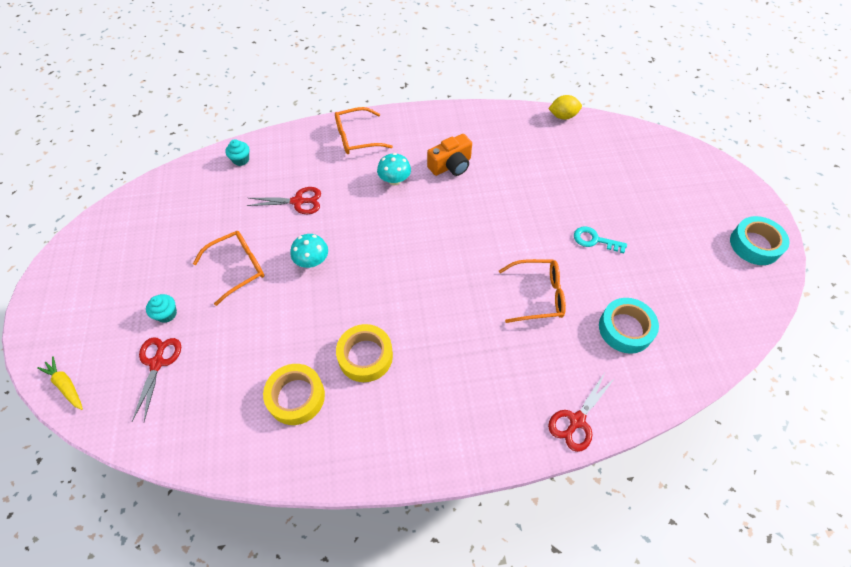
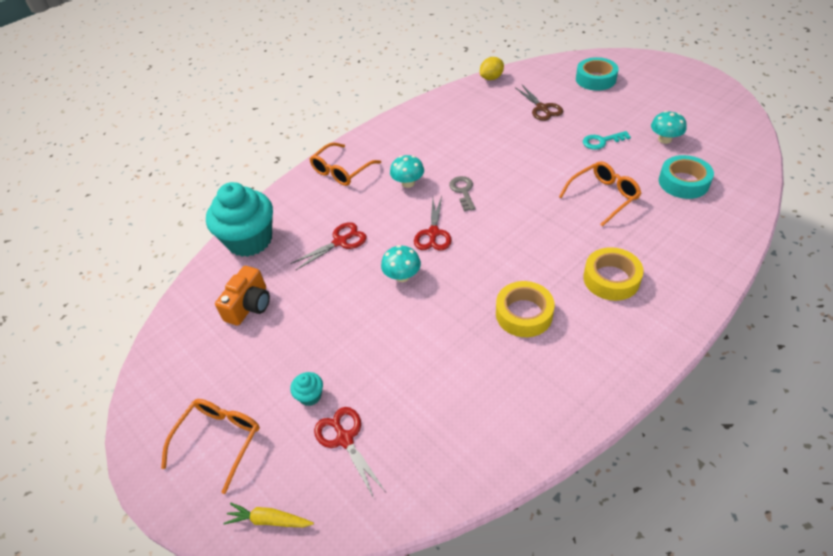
camera: 30 degrees left, 10 degrees down
(238, 268) = (340, 320): orange glasses -> orange glasses (219, 440)
(241, 160) = (250, 240): turquoise cupcake -> turquoise cupcake, size x2.49
(296, 397) = (501, 379): yellow tape -> yellow tape (611, 279)
(428, 215) = (463, 191): none -> grey key
(451, 165) = (443, 150): orange camera -> orange camera (249, 305)
(576, 174) = (542, 108): none -> brown scissors
(577, 421) = (718, 256): red scissors -> red scissors (433, 233)
(656, 274) = (664, 139): none -> turquoise mushroom
(755, 245) = (703, 89): turquoise tape -> turquoise tape (595, 79)

